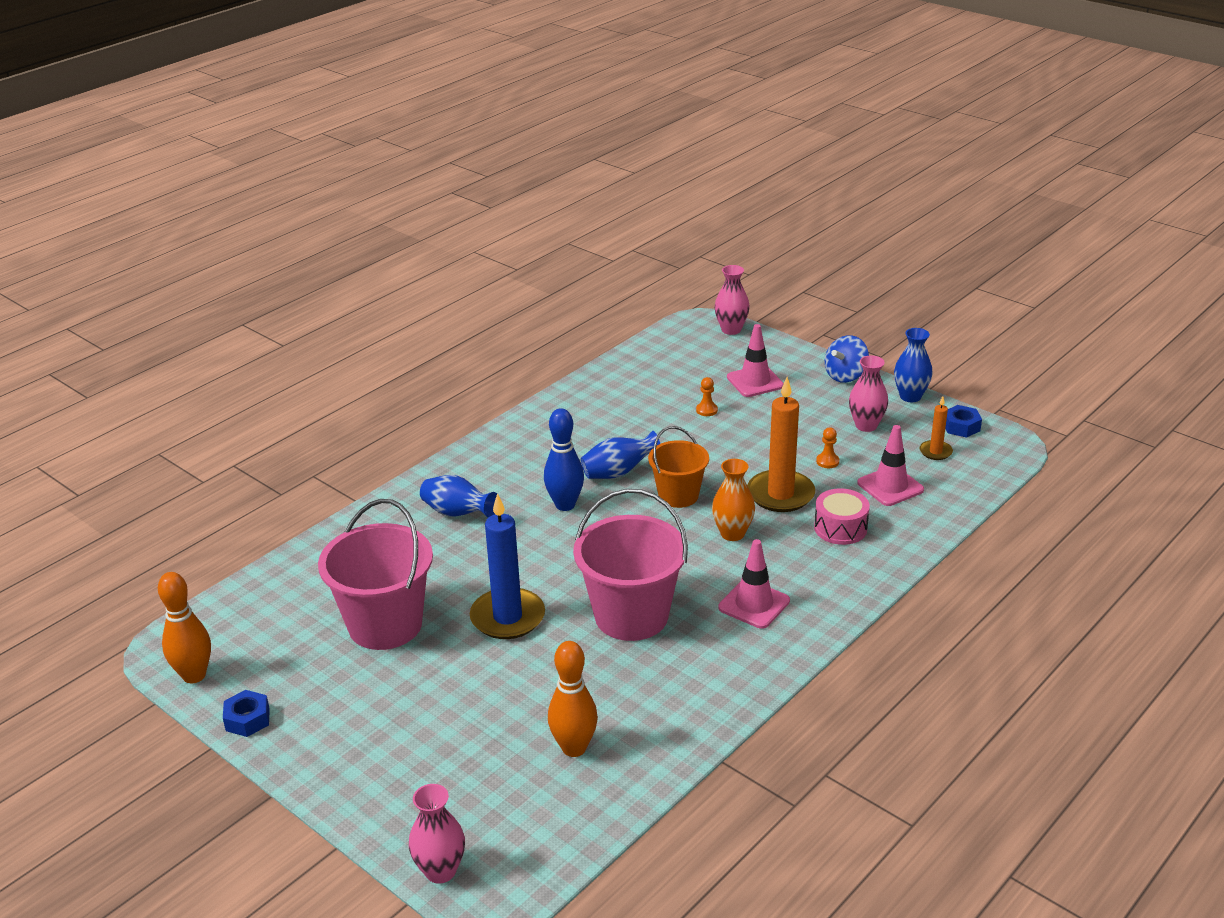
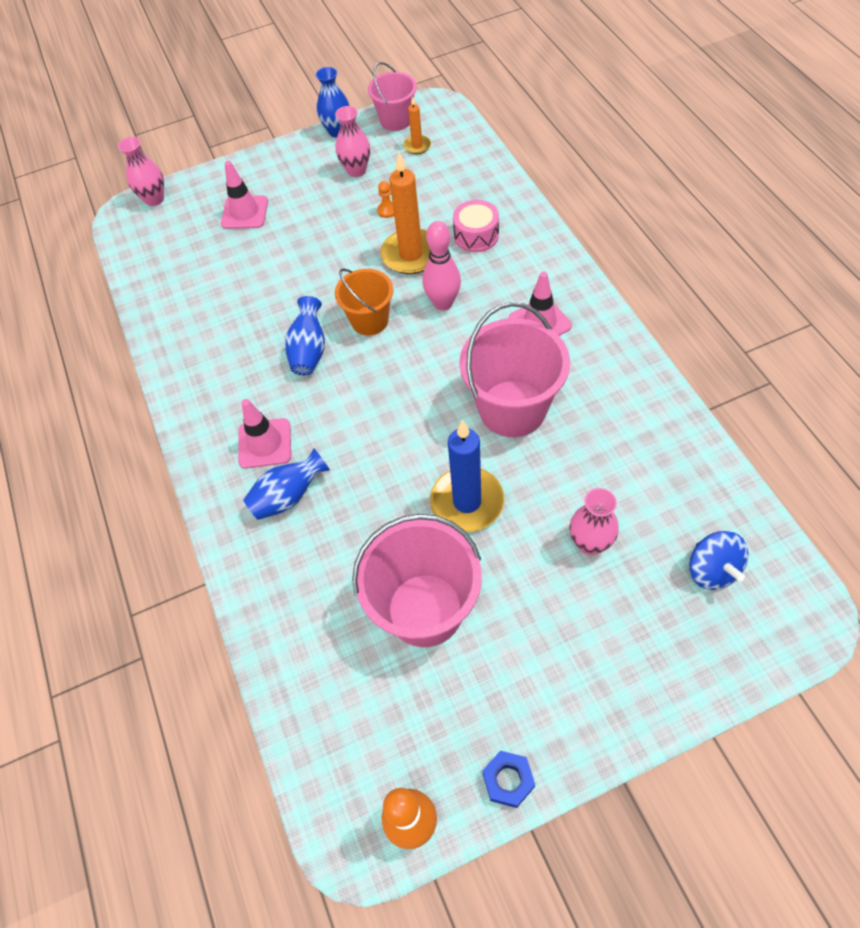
camera: 60 degrees left, 25 degrees up
(440, 871) = (773, 653): pink vase -> pink vase (590, 543)
(565, 505) = (330, 406): blue bowling pin -> none
(574, 748) = (659, 505): orange bowling pin -> none
(706, 410) = (261, 258): orange pawn -> none
(732, 533) = (443, 303): orange vase -> pink bowling pin
(845, 375) = (280, 156): blue spinning top -> blue spinning top (712, 570)
(890, 486) = (443, 187): pink traffic cone -> pink traffic cone (265, 443)
(961, 426) = (396, 120): blue nut -> pink bucket

